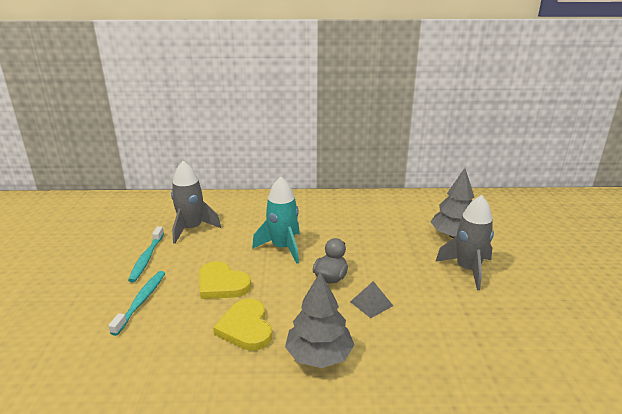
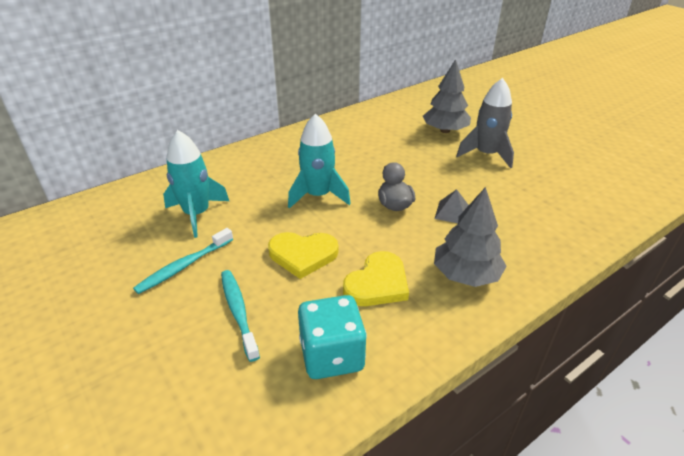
camera: 35 degrees left, 10 degrees up
(147, 258) = (184, 266): turquoise toothbrush -> turquoise toothbrush turned 75 degrees clockwise
(158, 358) = (332, 355): none -> turquoise dice
(191, 229) = (197, 214): grey rocket -> turquoise rocket
(246, 327) = (377, 283): yellow heart -> yellow heart turned 90 degrees counterclockwise

